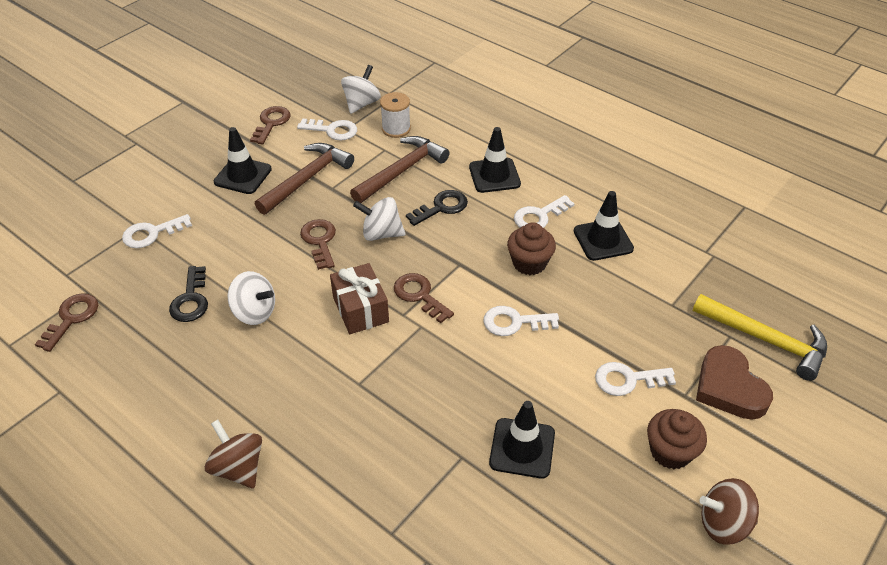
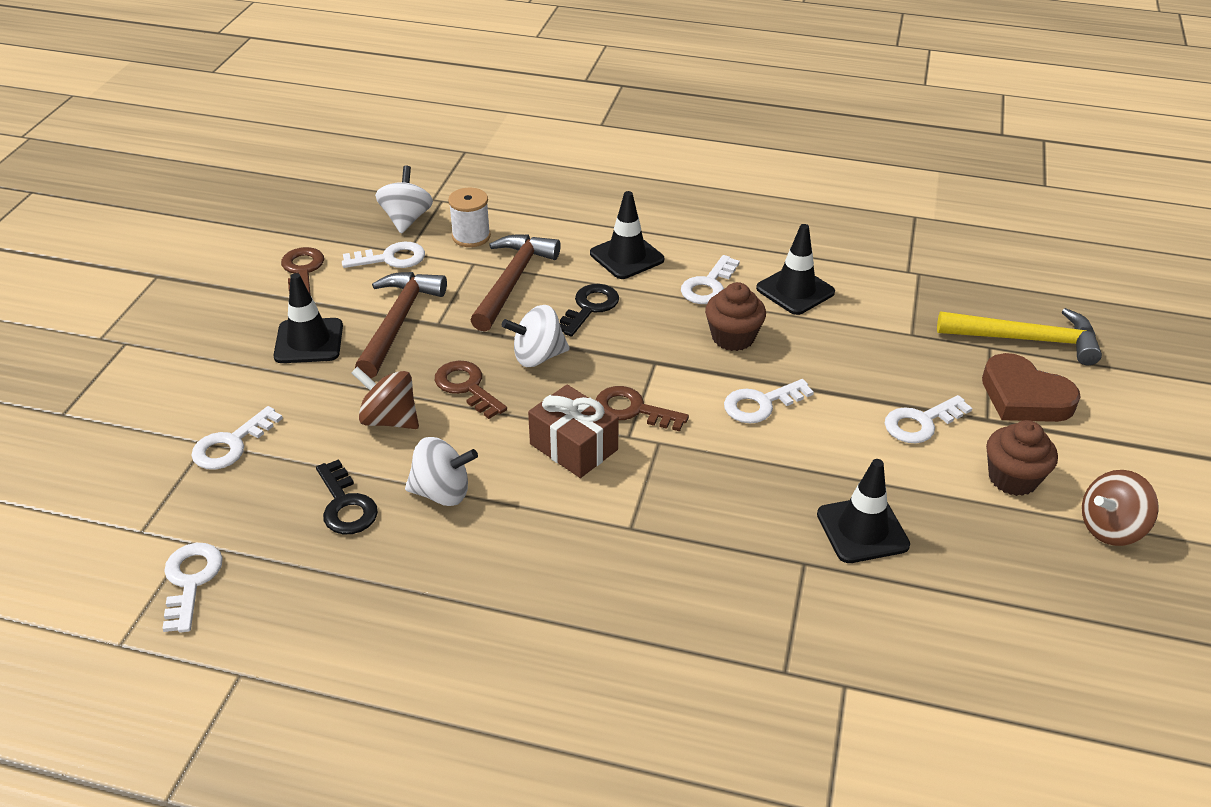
camera: 25 degrees left, 5 degrees down
(71, 318) = (191, 581): brown key -> white key
(238, 468) = (552, 672): brown spinning top -> brown spinning top (389, 419)

